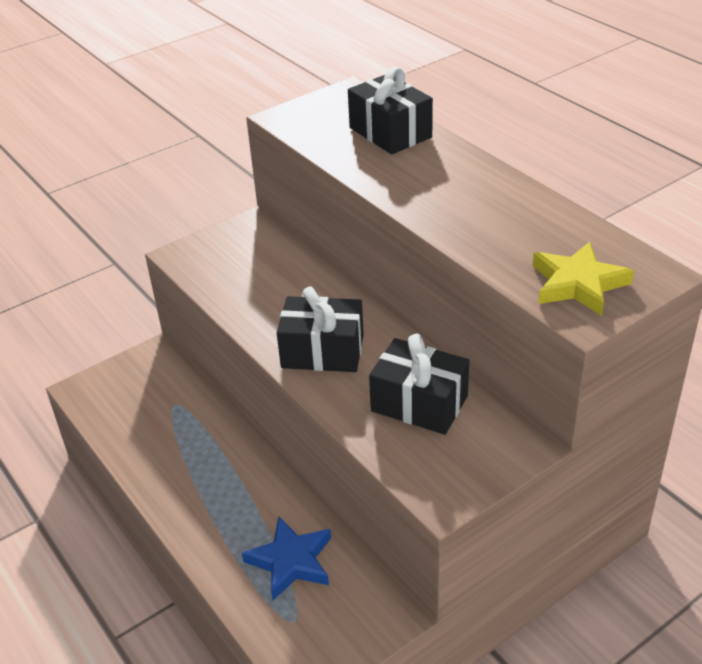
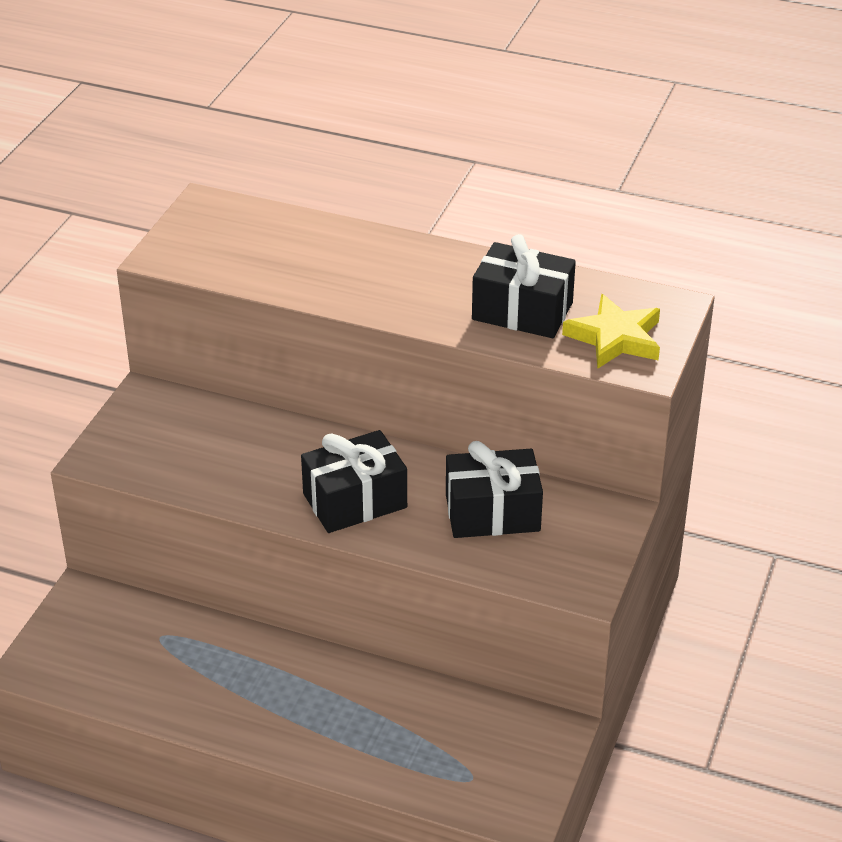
camera: 35 degrees left, 0 degrees up
(291, 561) = (424, 729): blue star -> none
(390, 132) = (299, 239): black gift -> black gift (522, 311)

